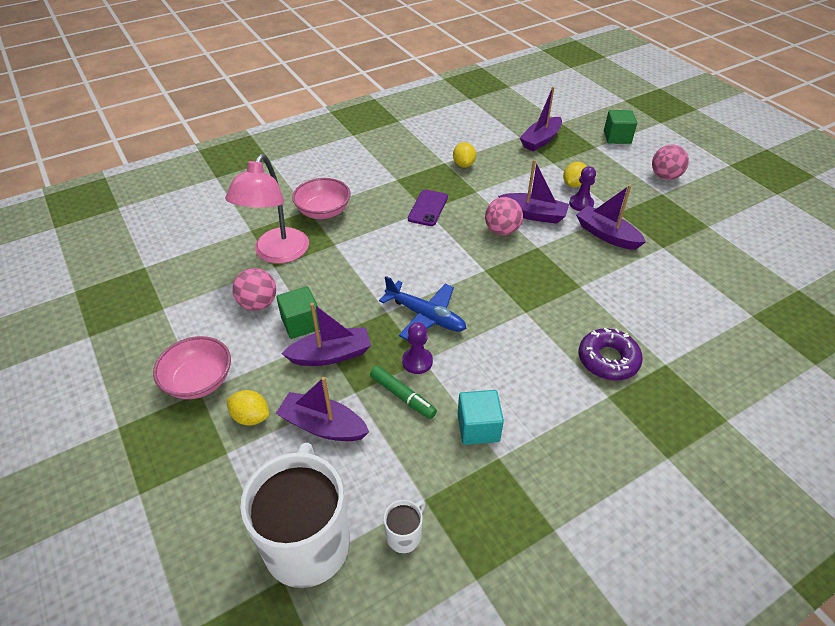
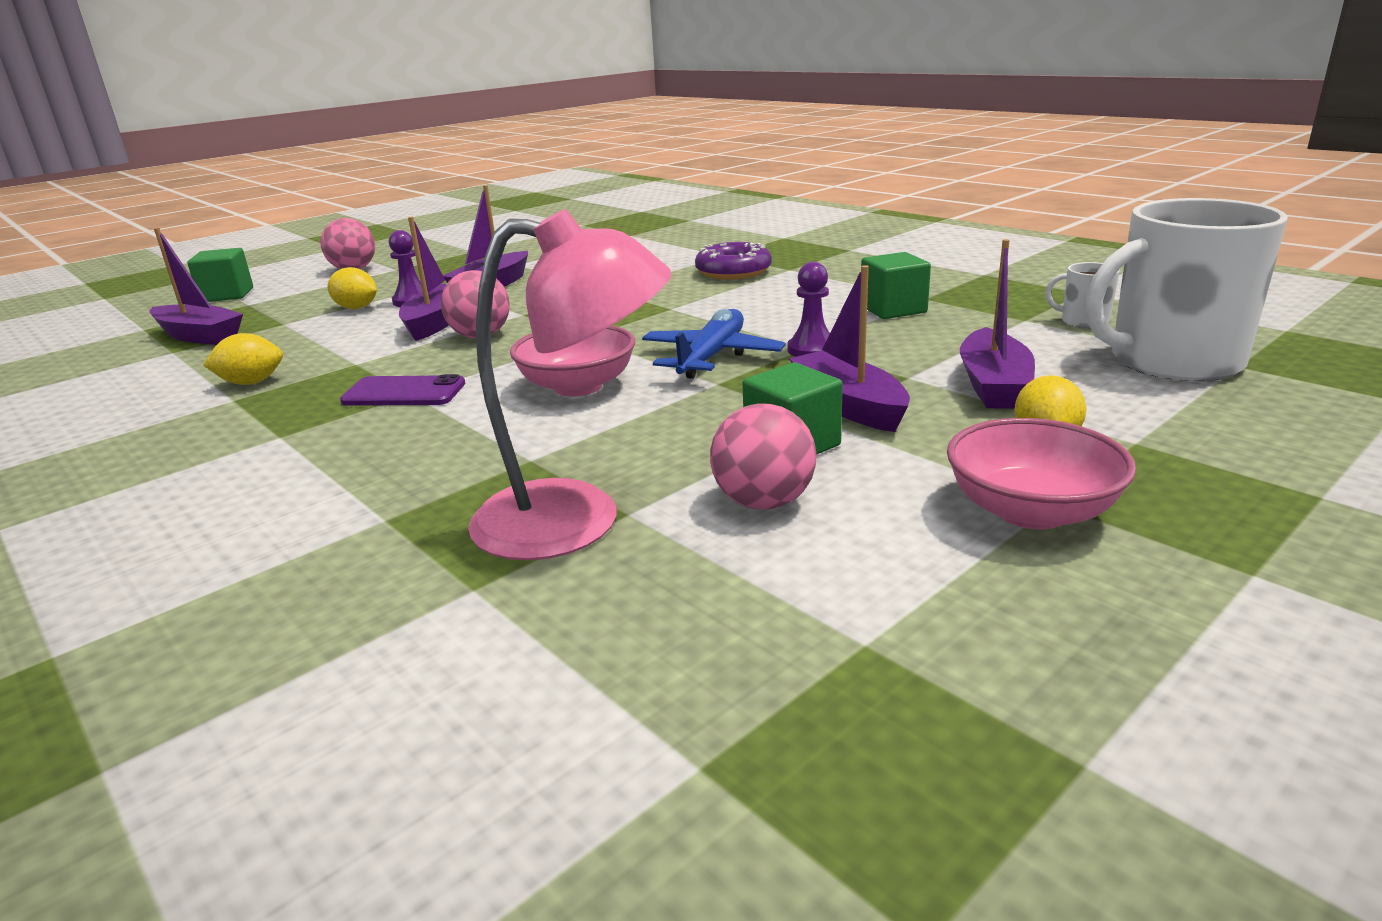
camera: 100 degrees left, 20 degrees down
(323, 211) = (396, 496): pink bowl -> pink bowl (578, 386)
(402, 396) = (885, 349): green marker -> none
(478, 427) = (893, 309): turquoise cube -> green cube

